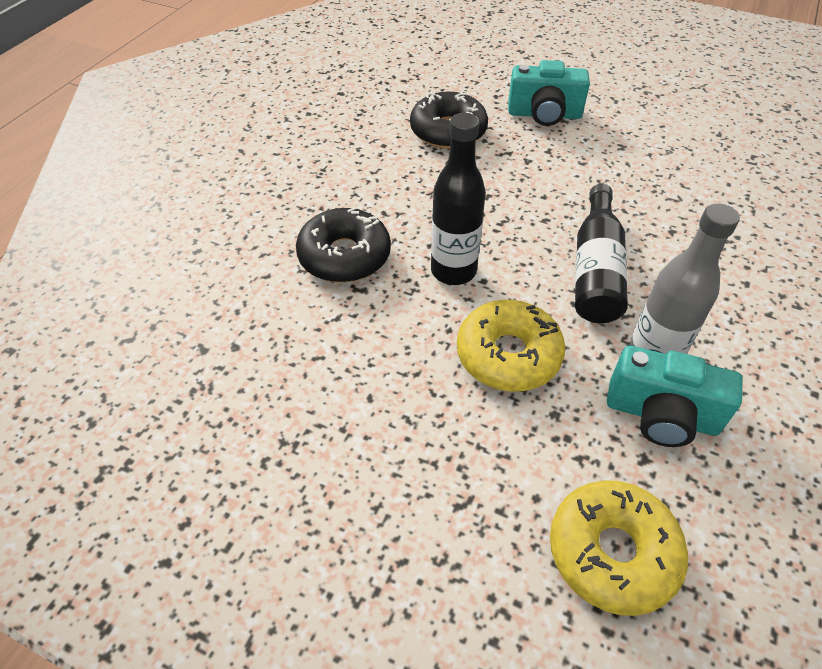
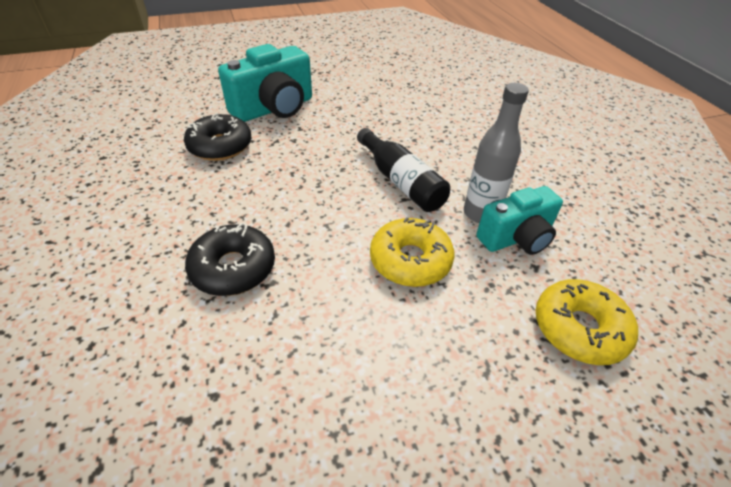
camera: 45 degrees left, 5 degrees down
(453, 271) = (321, 231): black bottle -> none
(544, 114) = (274, 109): turquoise camera -> turquoise camera, size x1.50

